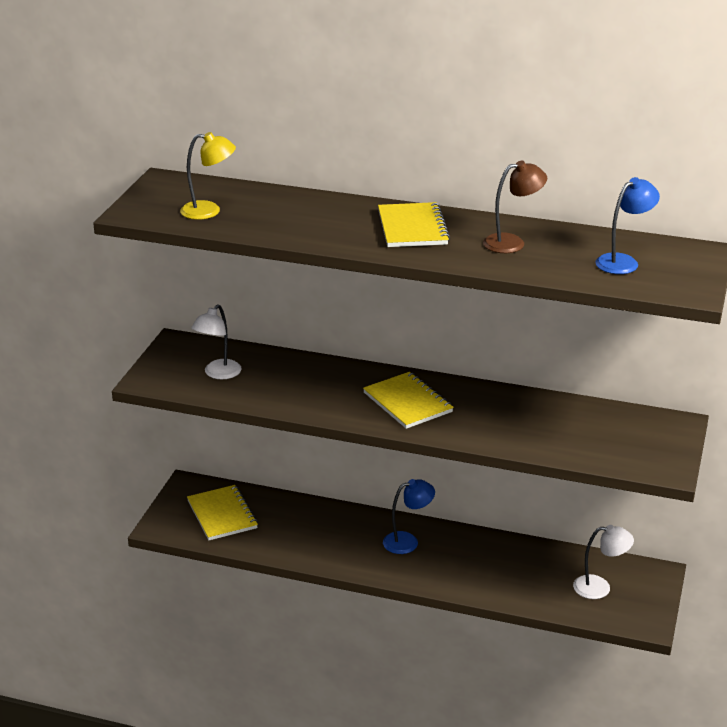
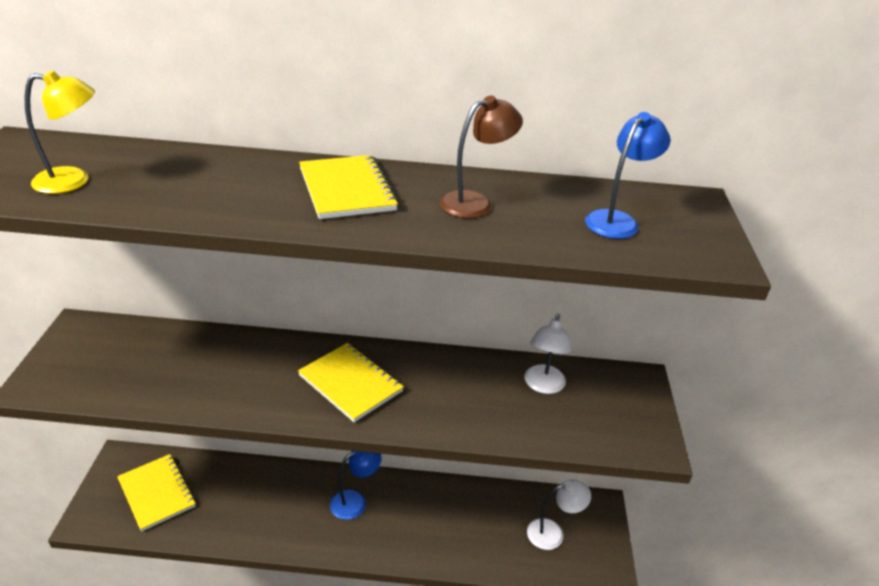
camera: 15 degrees left, 5 degrees up
(218, 374) = (125, 366): white lamp -> white lamp (543, 386)

